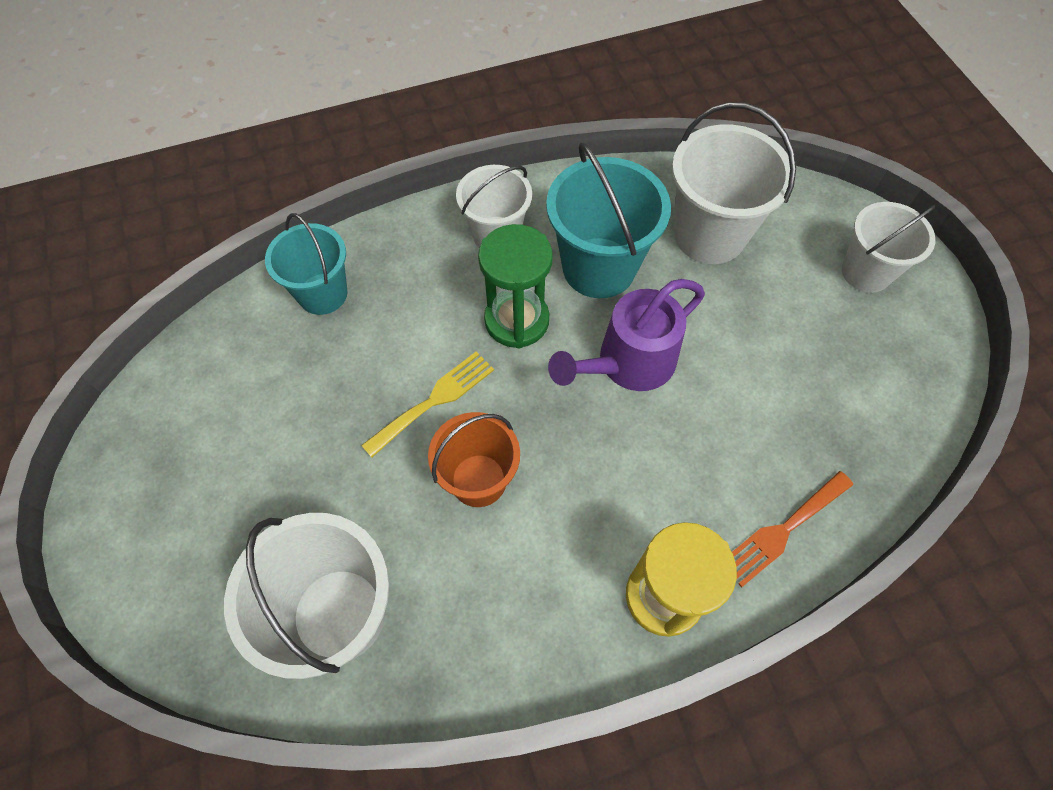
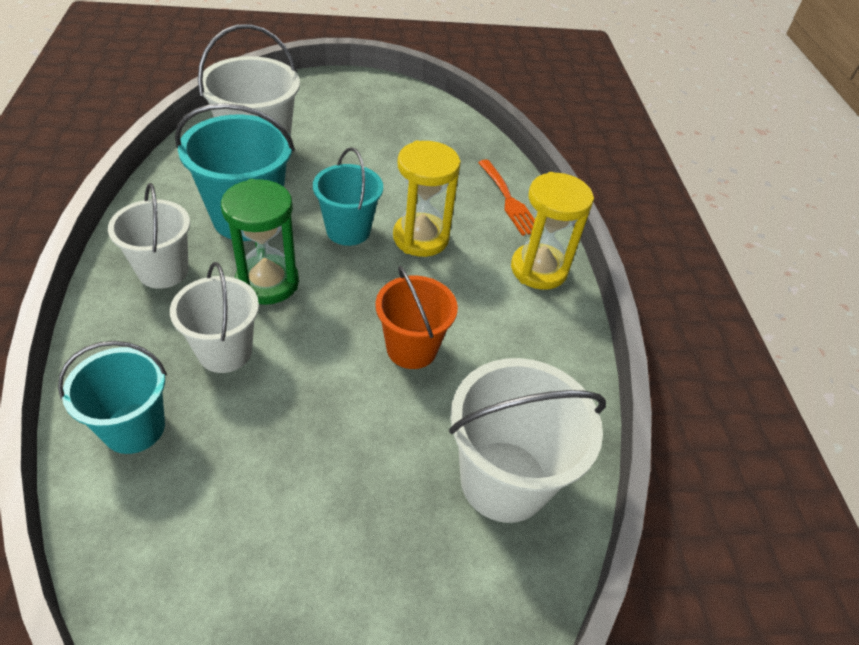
camera: 80 degrees left, 15 degrees down
(434, 400) = (319, 360): yellow fork -> none
(627, 364) = (348, 230): purple watering can -> turquoise bucket
(653, 442) = (420, 238): none -> yellow hourglass
(866, 272) = (339, 100): white bucket -> white bucket (225, 351)

